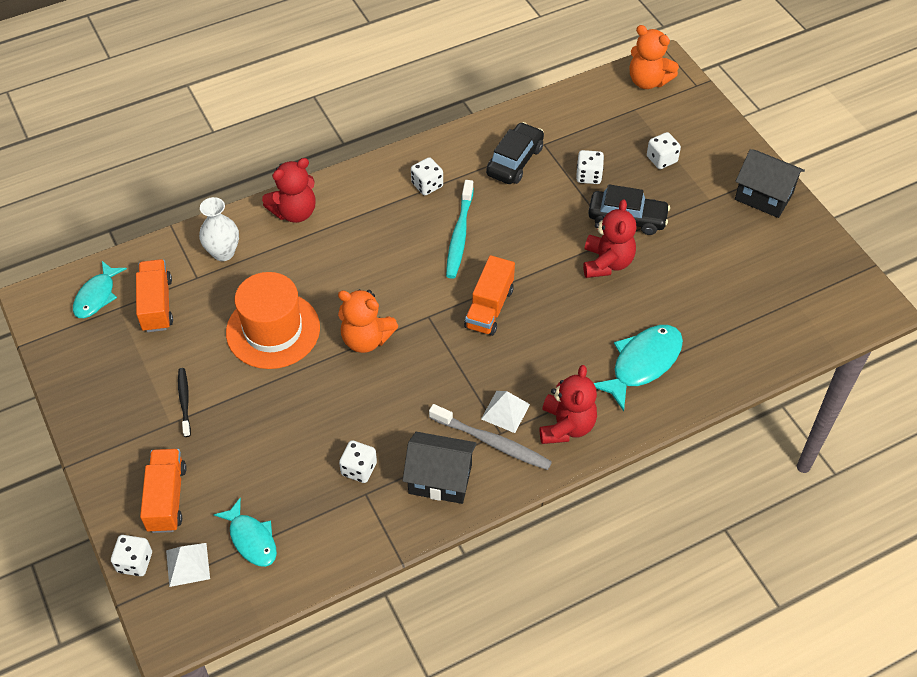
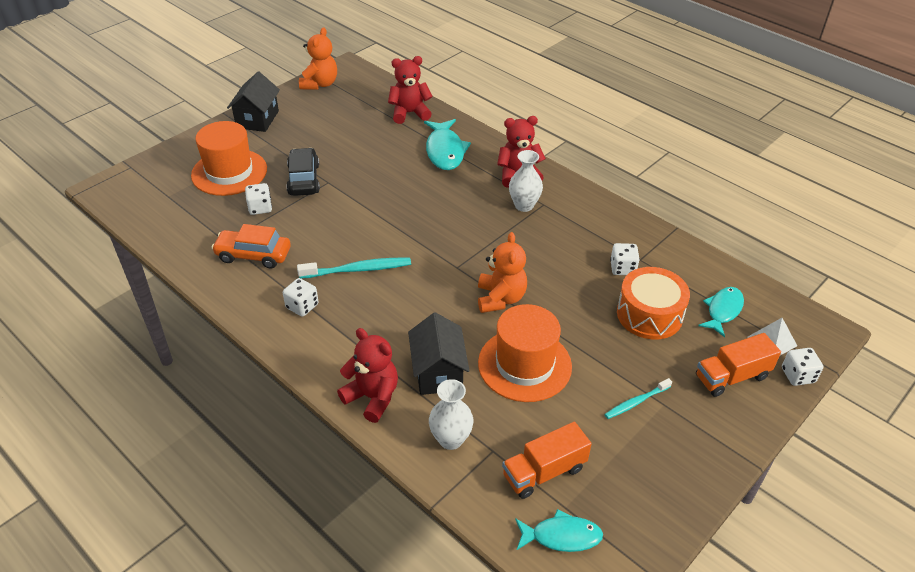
camera: 110 degrees left, 10 degrees down
(184, 401) = (636, 402): black toothbrush -> turquoise toothbrush
(281, 463) = (649, 314): none -> orange drum
(440, 479) = (601, 224): black house -> black house (438, 372)
(489, 308) = (431, 234): orange truck -> none
(492, 442) = (554, 206): grey toothbrush -> none
(505, 411) = (524, 205): white pyramid -> white vase
(514, 161) = (253, 255): black car -> orange car
(607, 263) = (356, 182): red teddy bear -> red teddy bear (409, 113)
(642, 364) = (445, 151): turquoise fish -> turquoise fish turned 120 degrees counterclockwise
(648, 81) = (128, 194): orange teddy bear -> orange teddy bear (320, 84)
(661, 159) = (229, 172): white dice -> orange hat

